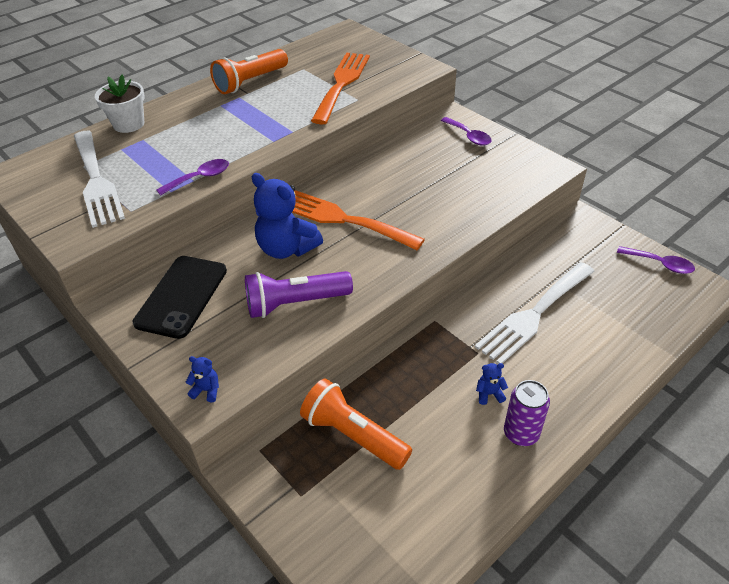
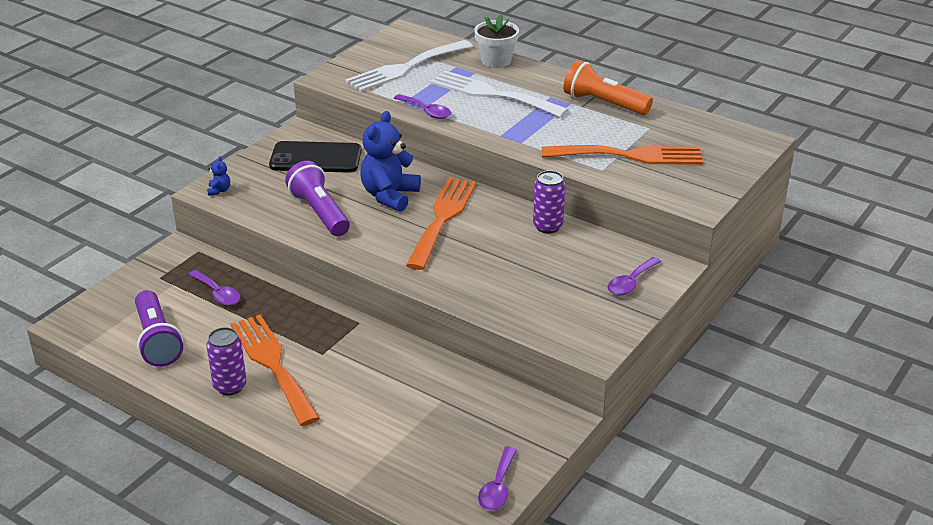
camera: 75 degrees right, 10 degrees down
(353, 435) = (217, 293): orange flashlight -> purple spoon
(378, 162) = (547, 226): none -> purple can
(429, 502) = (157, 340): none -> purple flashlight
(489, 394) = (272, 364): blue teddy bear -> orange fork
(533, 315) = (383, 387): white fork -> white fork (492, 94)

